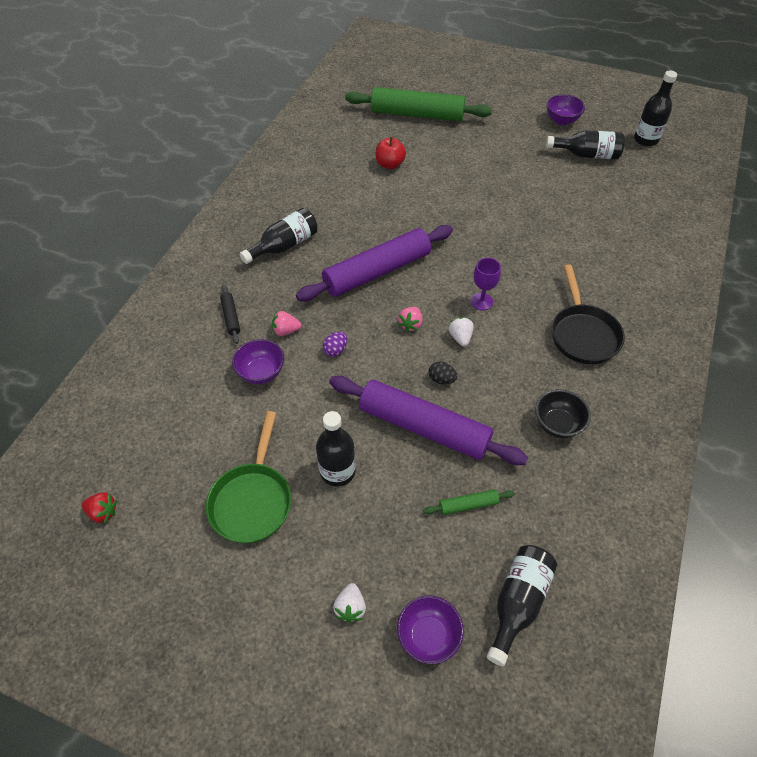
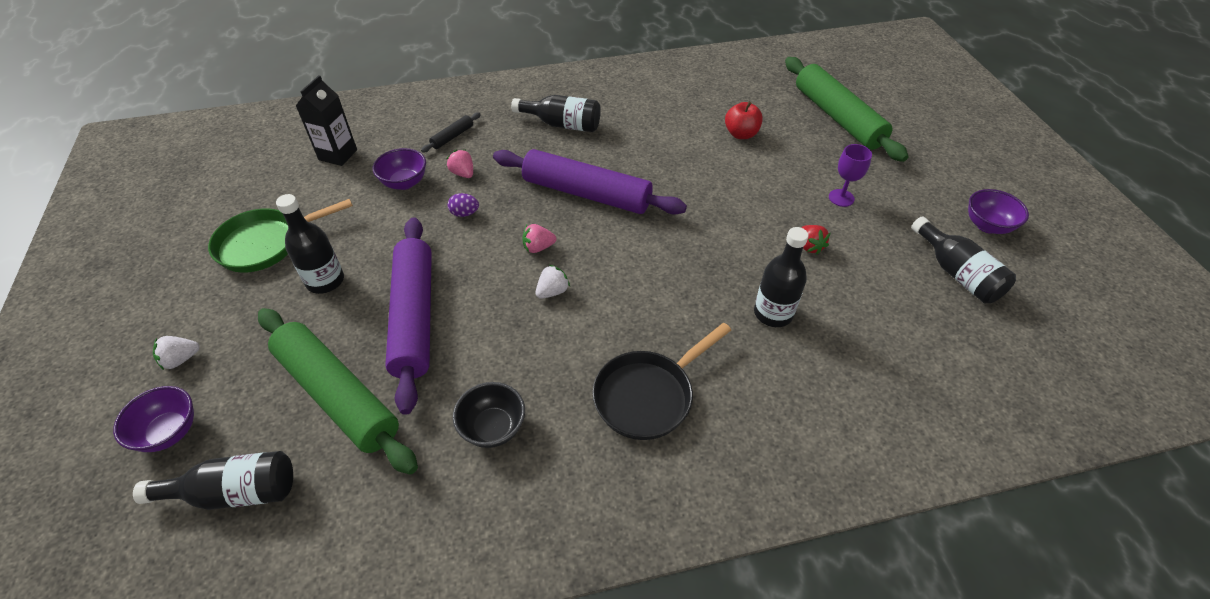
camera: 55 degrees right, 5 degrees down
(103, 512) = (214, 172): red strawberry -> red strawberry (809, 246)
(175, 405) = (338, 155): none -> black carton
(441, 379) = (485, 302): black egg -> none
(468, 505) = (337, 395): green rolling pin -> green rolling pin, size x2.42
(481, 301) = (617, 285): purple goblet -> purple goblet (841, 198)
(645, 140) = (1067, 319): black bottle -> black bottle (773, 313)

